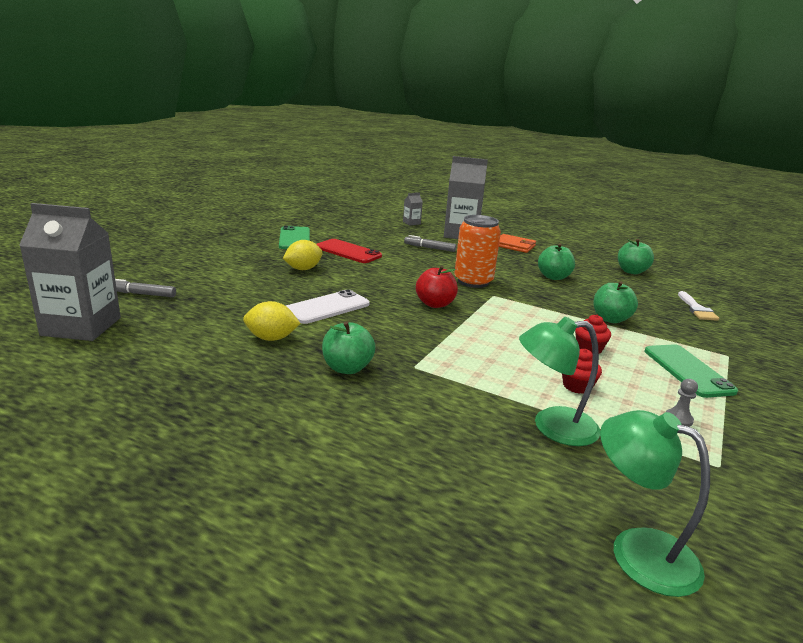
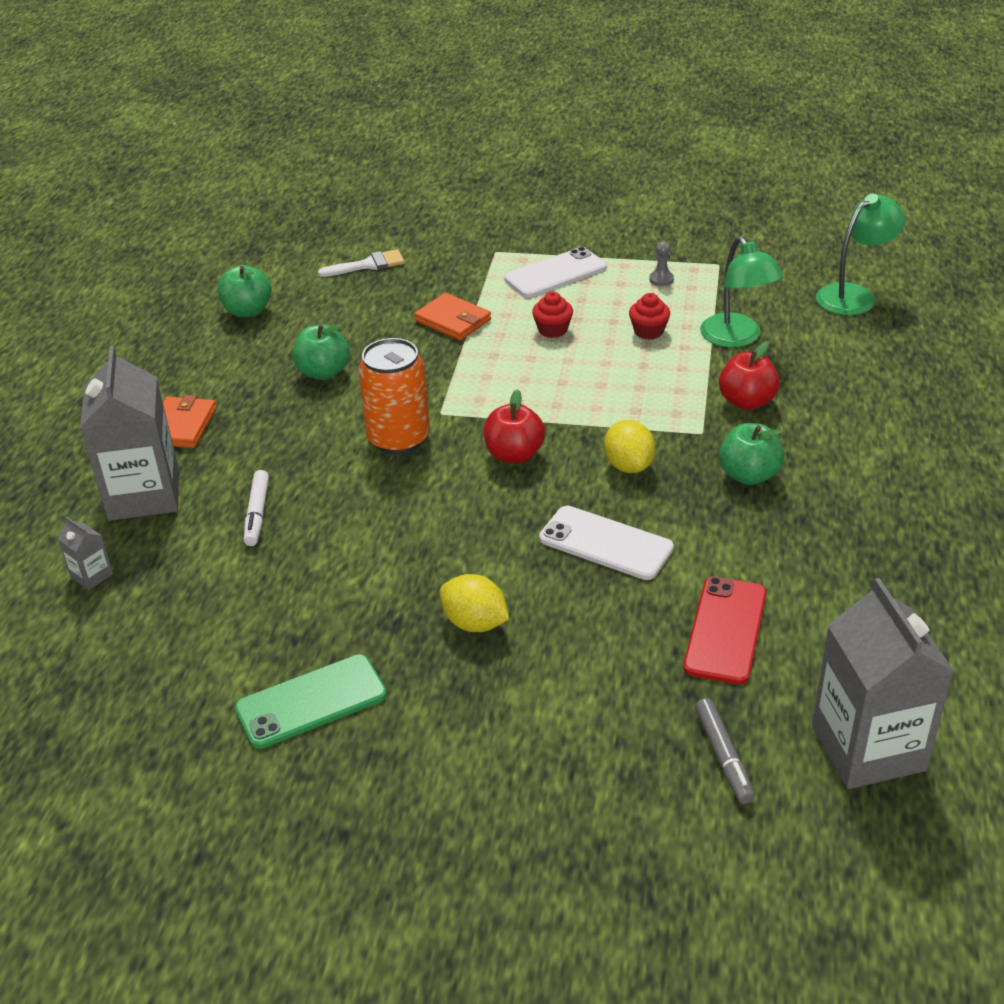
camera: 105 degrees left, 15 degrees up
(271, 338) = (736, 556): yellow lemon -> yellow lemon (628, 465)
(348, 252) = (345, 602): red phone -> red phone (725, 630)
(429, 248) = (257, 513): grey marker -> white marker
(443, 398) = (747, 402): none -> red apple
(610, 319) = (453, 320): green apple -> orange wallet
(637, 550) = (854, 295): green lamp -> green lamp turned 150 degrees counterclockwise
(688, 371) = (555, 273): green phone -> white phone

